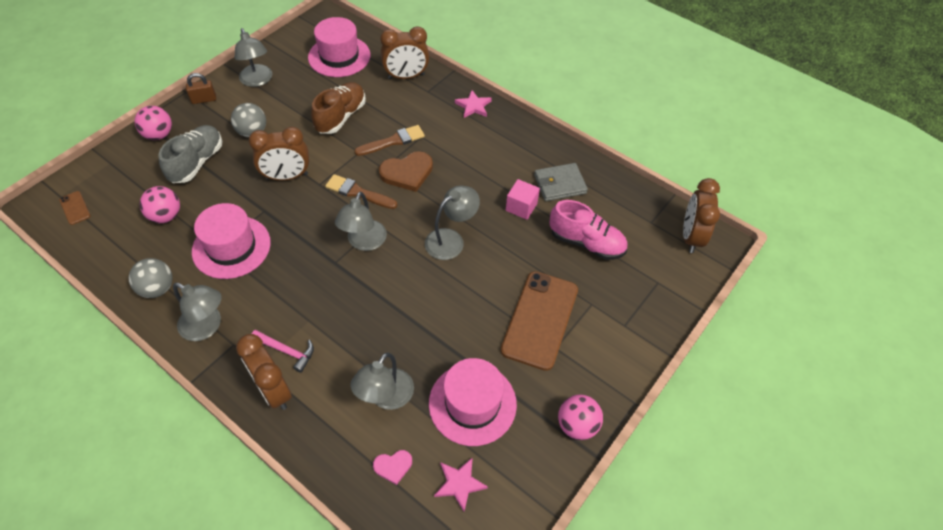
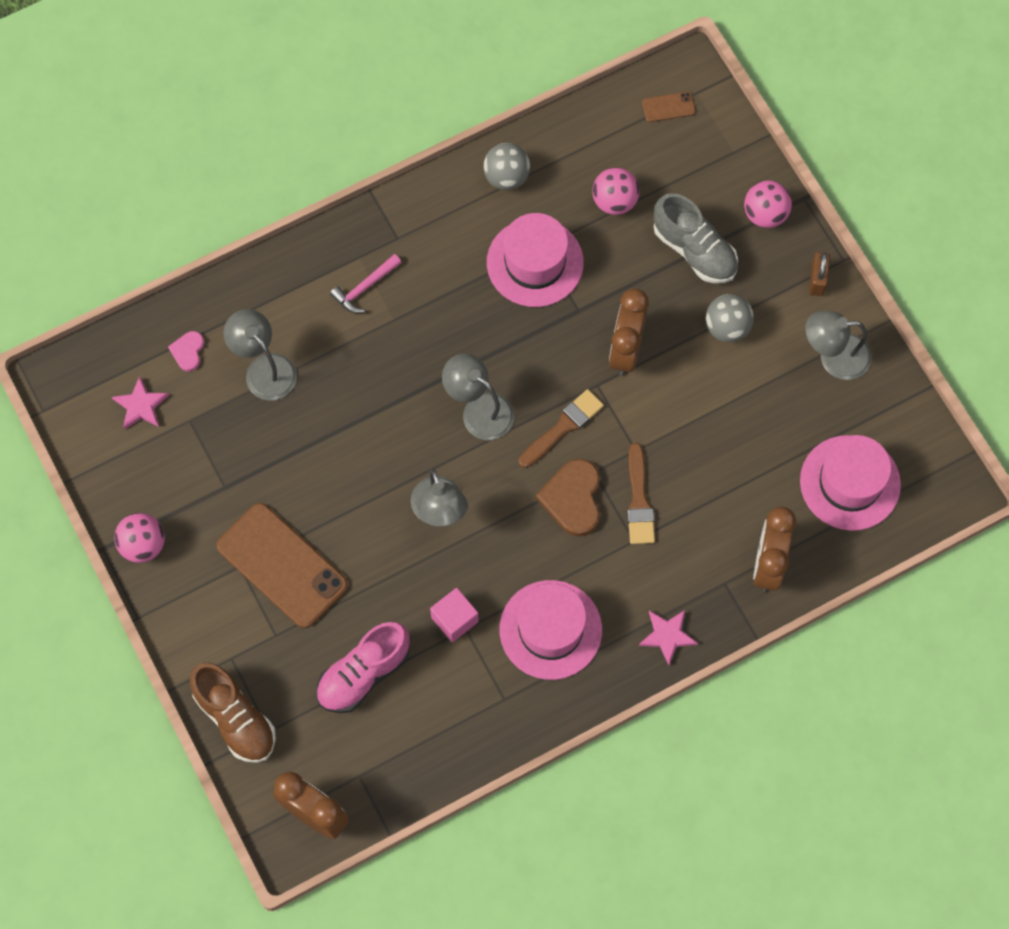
camera: 115 degrees right, 15 degrees up
(207, 327) = (431, 217): grey lamp -> none
(273, 390) = (323, 264): brown clock -> none
(341, 117) = (714, 447): brown shoe -> brown shoe (235, 718)
(472, 403) = (216, 451): pink hat -> pink hat (550, 630)
(559, 184) = (471, 688): grey wallet -> none

